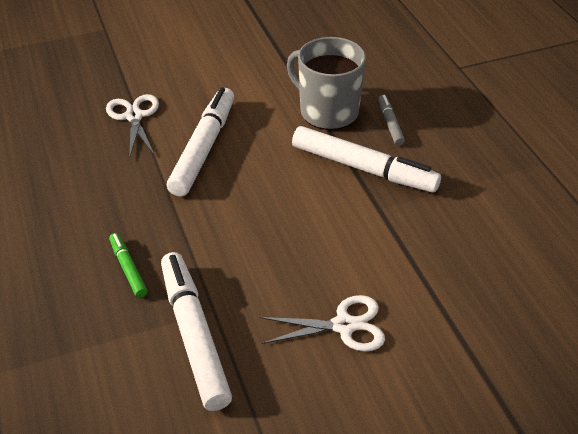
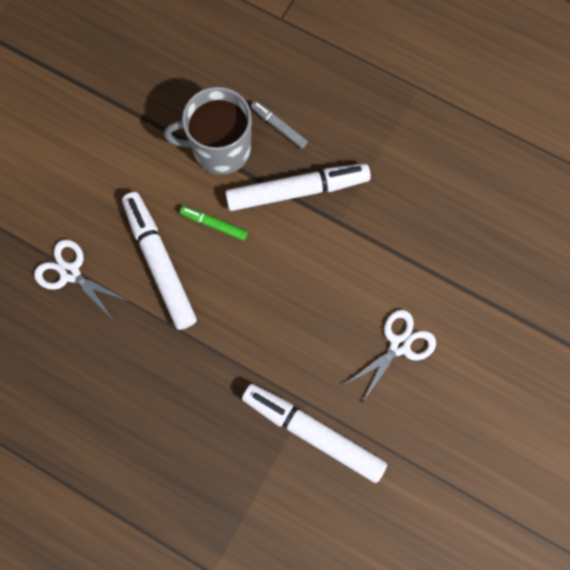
camera: 40 degrees left, 30 degrees up
(128, 268) = (216, 418): green marker -> green marker (214, 225)

